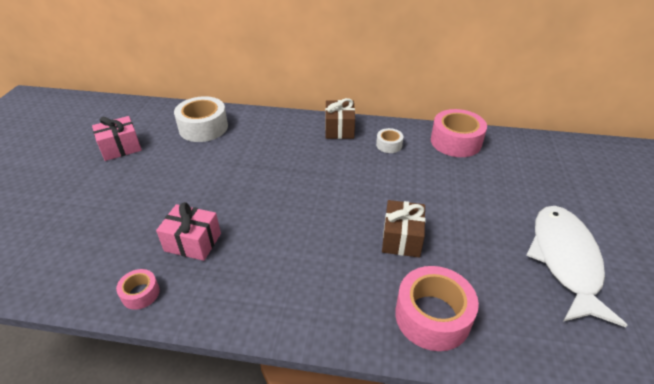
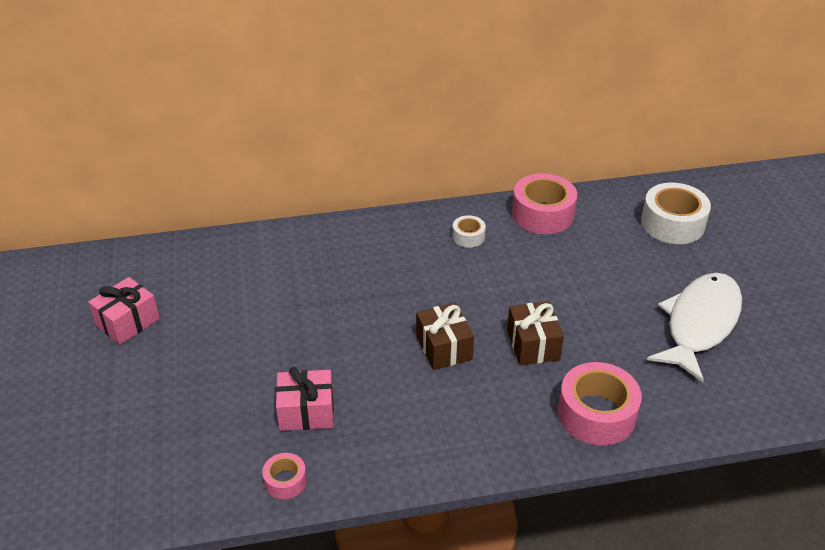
camera: 20 degrees left, 0 degrees up
(203, 127) = (221, 267): white tape -> white tape (672, 224)
(339, 129) = (398, 229): brown gift -> brown gift (443, 348)
(565, 260) = (699, 324): white fish -> white fish turned 45 degrees clockwise

